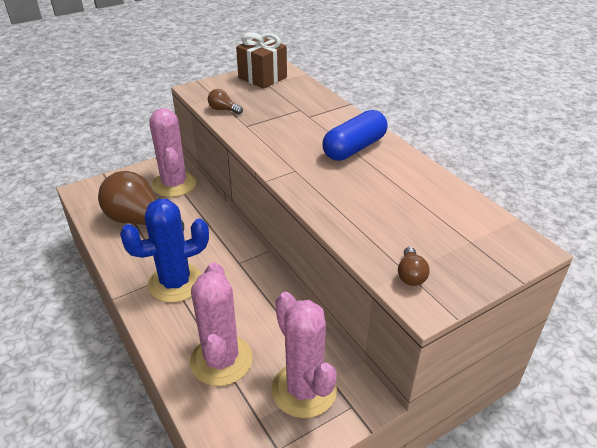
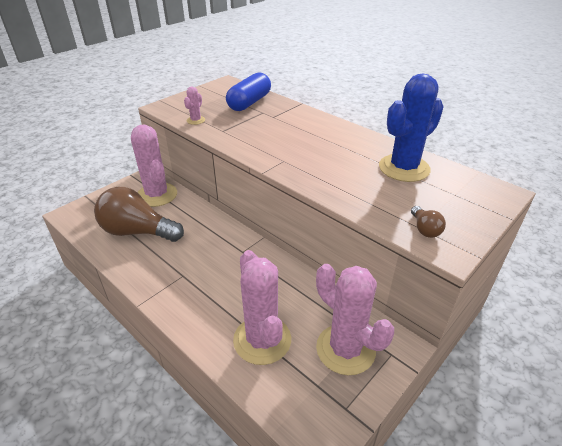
camera: 15 degrees left, 0 degrees up
(175, 283) = (192, 280): blue cactus -> blue cactus (404, 168)
(223, 110) = (196, 120): brown light bulb -> pink cactus
(262, 78) = (217, 91): brown gift -> none
(354, 148) = (324, 136): blue capsule -> blue capsule (249, 102)

